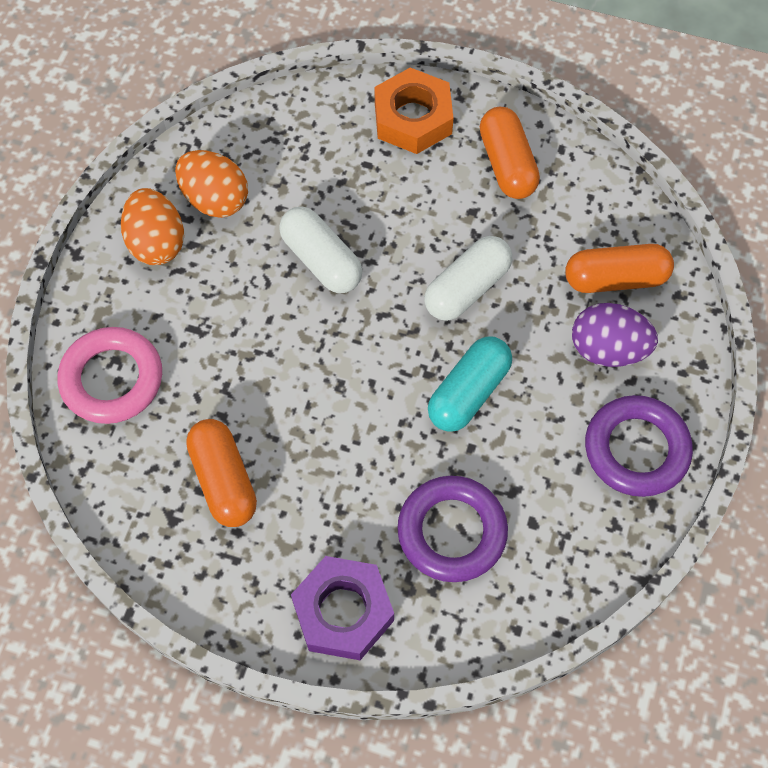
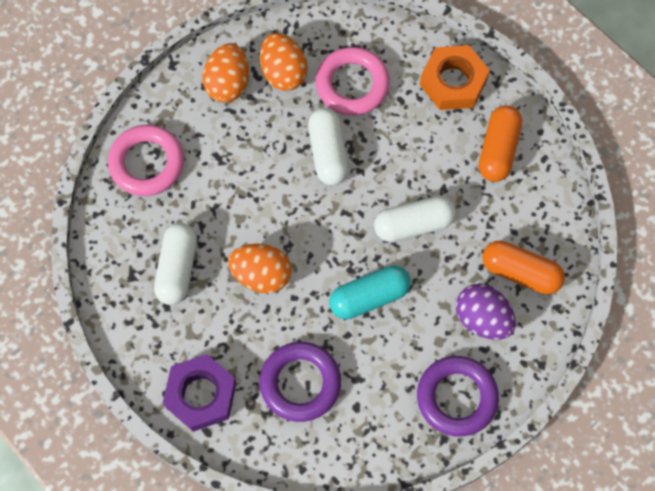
camera: 30 degrees right, 5 degrees up
(224, 480) = (177, 268): orange capsule -> white capsule
(302, 174) = (352, 84): none -> pink ring
(329, 434) = (261, 275): none -> orange egg

